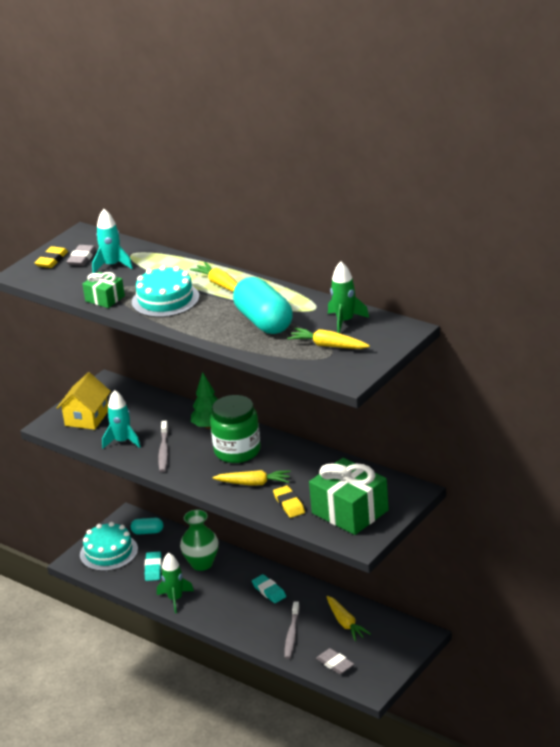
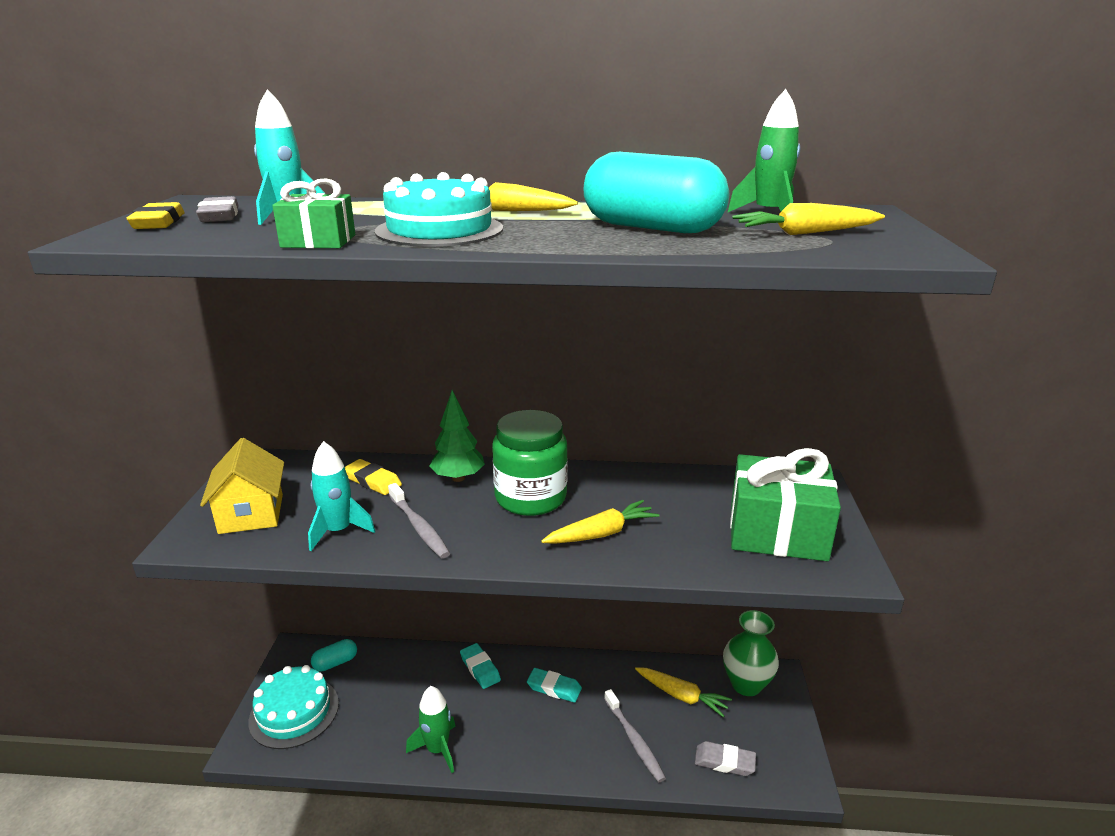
camera: 35 degrees left, 5 degrees down
(153, 568) = (375, 713): turquoise eraser -> turquoise eraser (480, 668)
(202, 564) = (439, 682): green vase -> green vase (746, 684)
(289, 504) = (685, 547): yellow eraser -> yellow eraser (372, 481)

